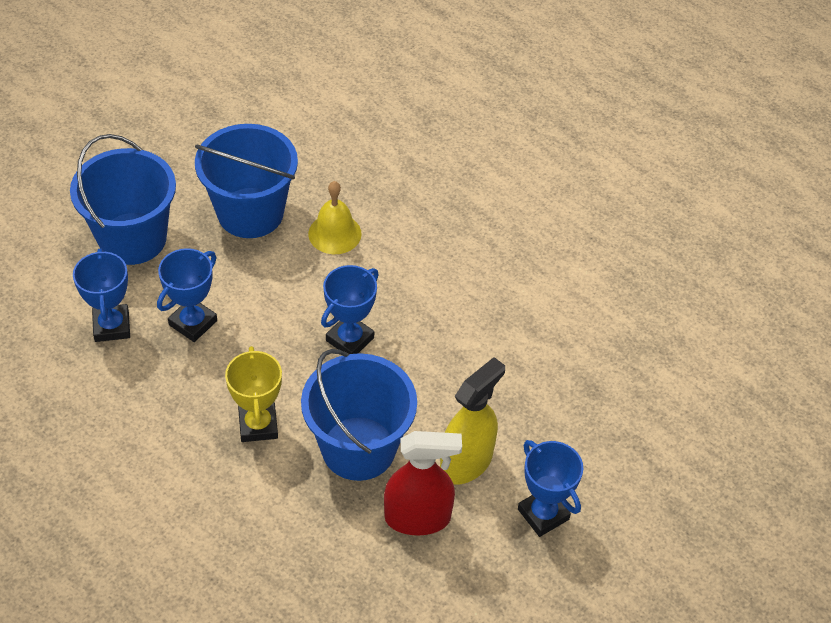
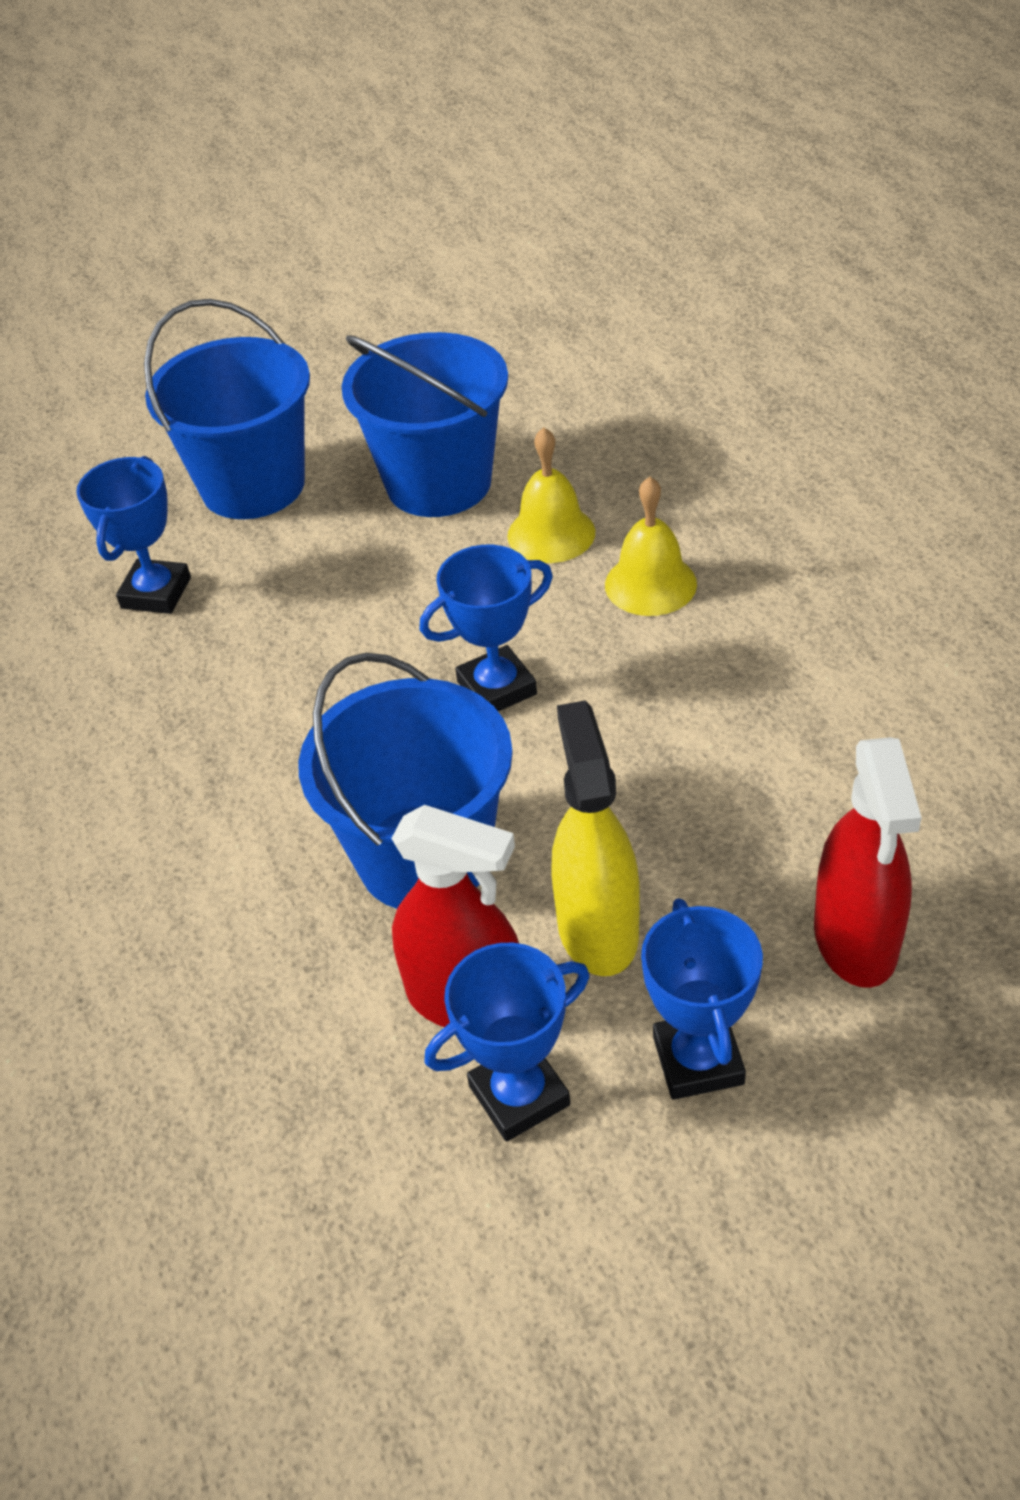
camera: 30 degrees right, 5 degrees down
(193, 323) = (272, 613): blue trophy -> blue trophy (519, 1095)
(258, 425) = (285, 781): yellow trophy -> none
(406, 254) = (650, 584): none -> yellow bell
(466, 462) = (597, 929): yellow spray bottle -> yellow spray bottle turned 75 degrees counterclockwise
(592, 432) = (855, 940): none -> red spray bottle

